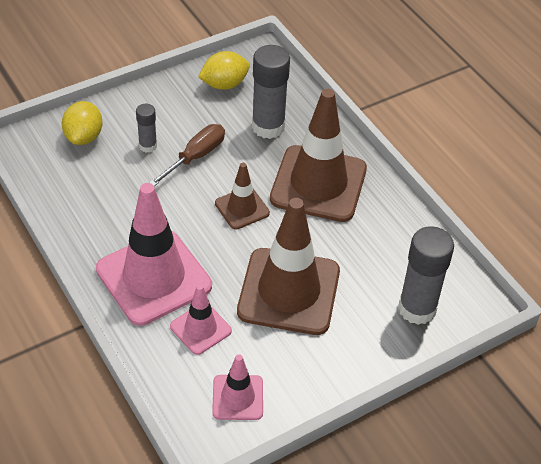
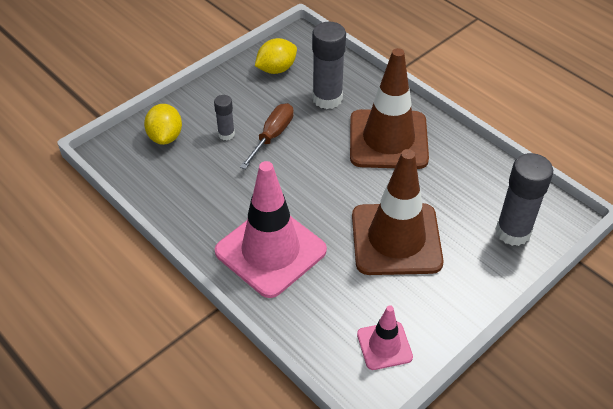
camera: 10 degrees left, 0 degrees up
(200, 328) = (329, 289): pink traffic cone -> none
(242, 208) = (329, 173): brown traffic cone -> none

